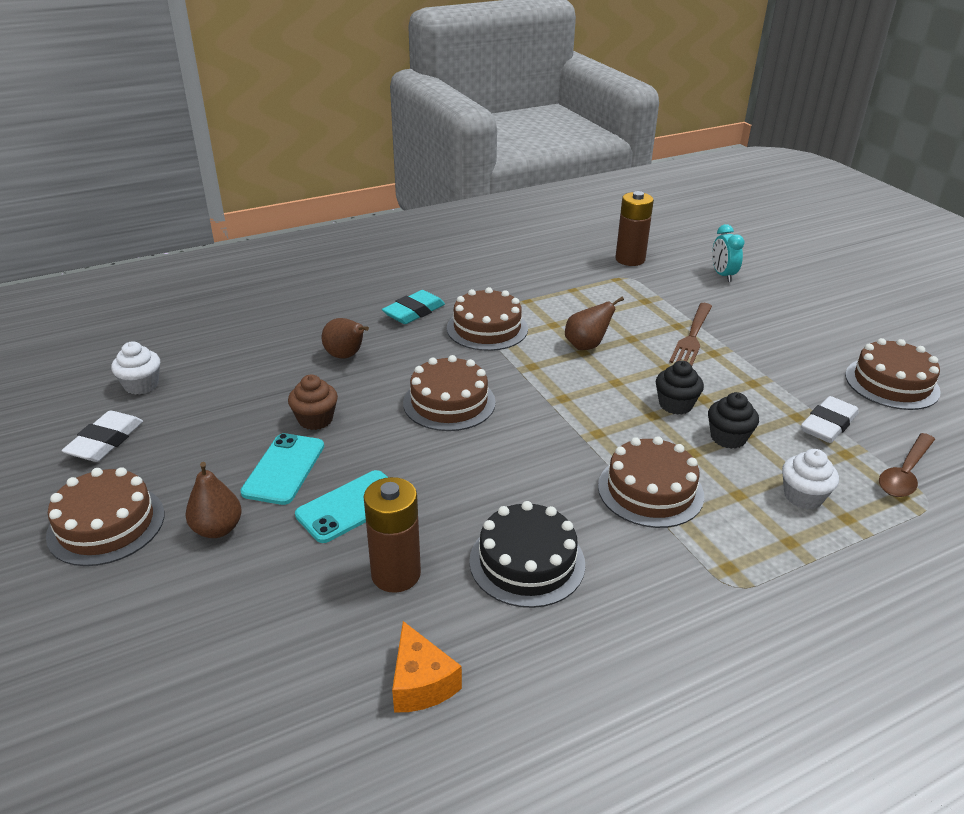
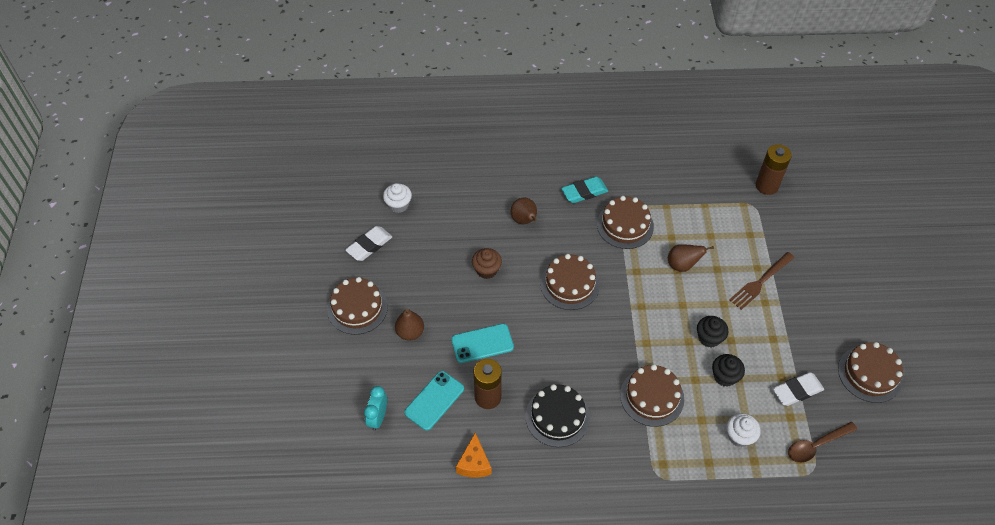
camera: 25 degrees right, 20 degrees up
(284, 469) = (456, 302): turquoise phone -> turquoise phone (434, 400)
(722, 275) = (826, 226): turquoise clock -> turquoise clock (378, 418)

